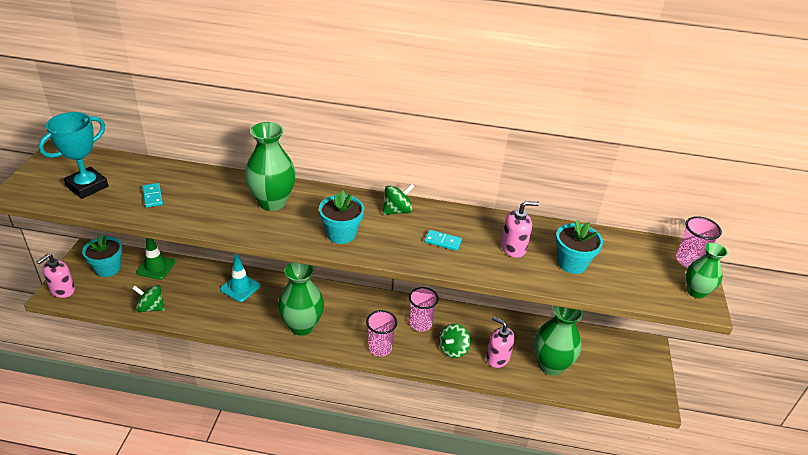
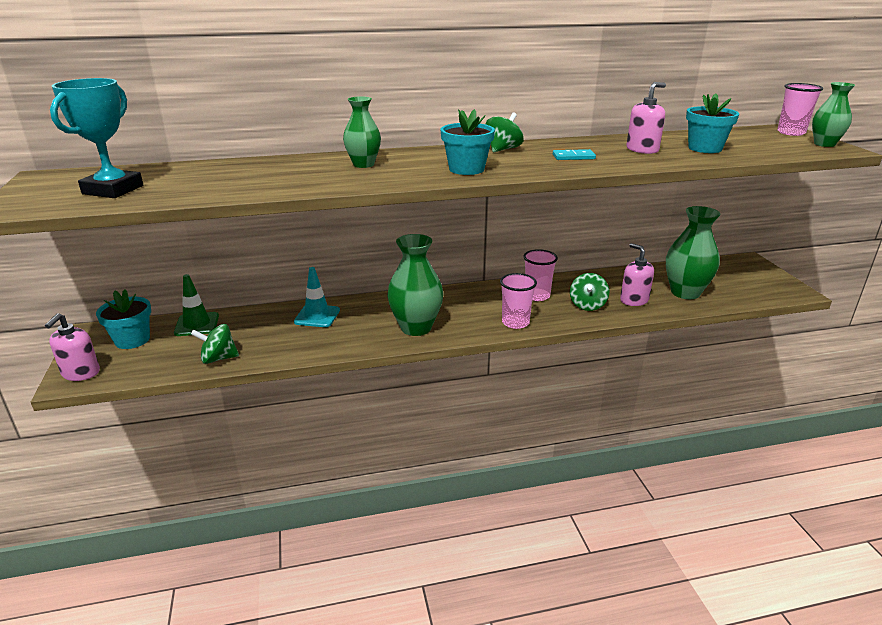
camera: 20 degrees left, 10 degrees down
(153, 196) = (212, 183): turquoise domino -> none
(272, 202) = (363, 164): green vase -> green vase, size x0.61
(497, 358) = (634, 300): pink soap dispenser -> pink soap dispenser turned 45 degrees clockwise

